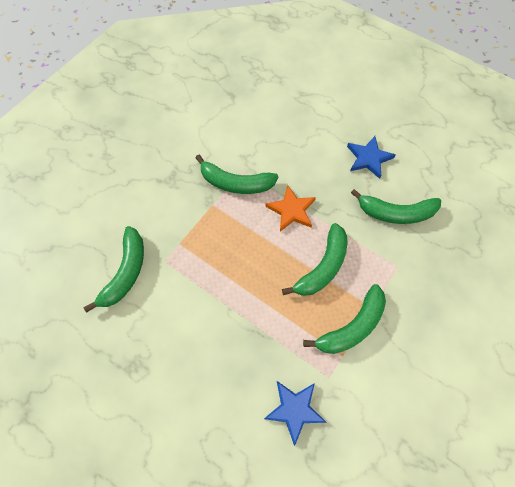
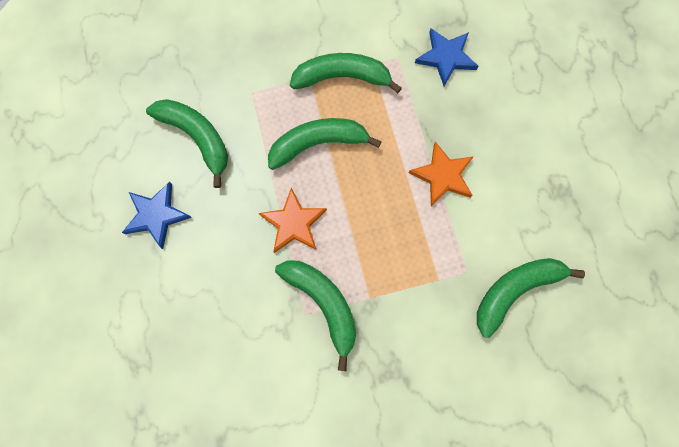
camera: 140 degrees left, 10 degrees up
(225, 310) = (443, 175): none -> orange star

